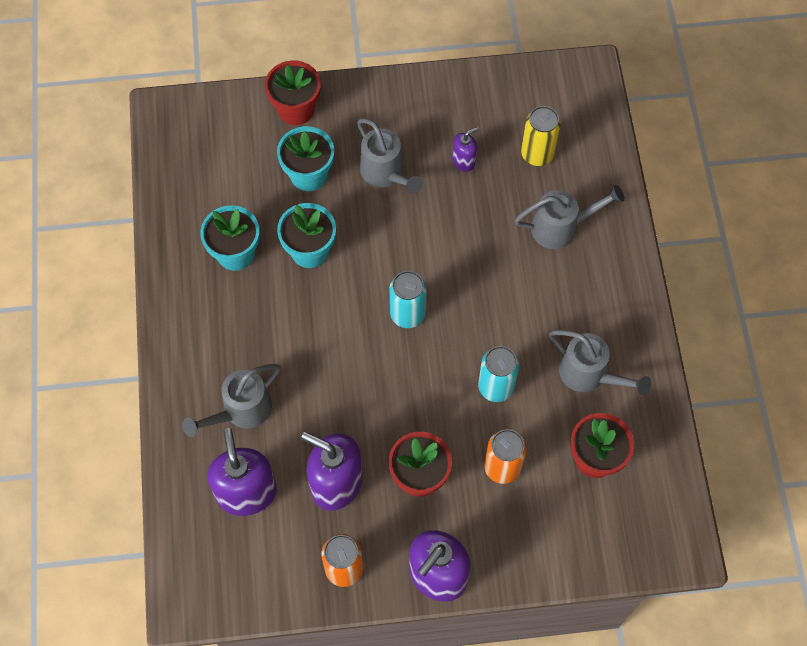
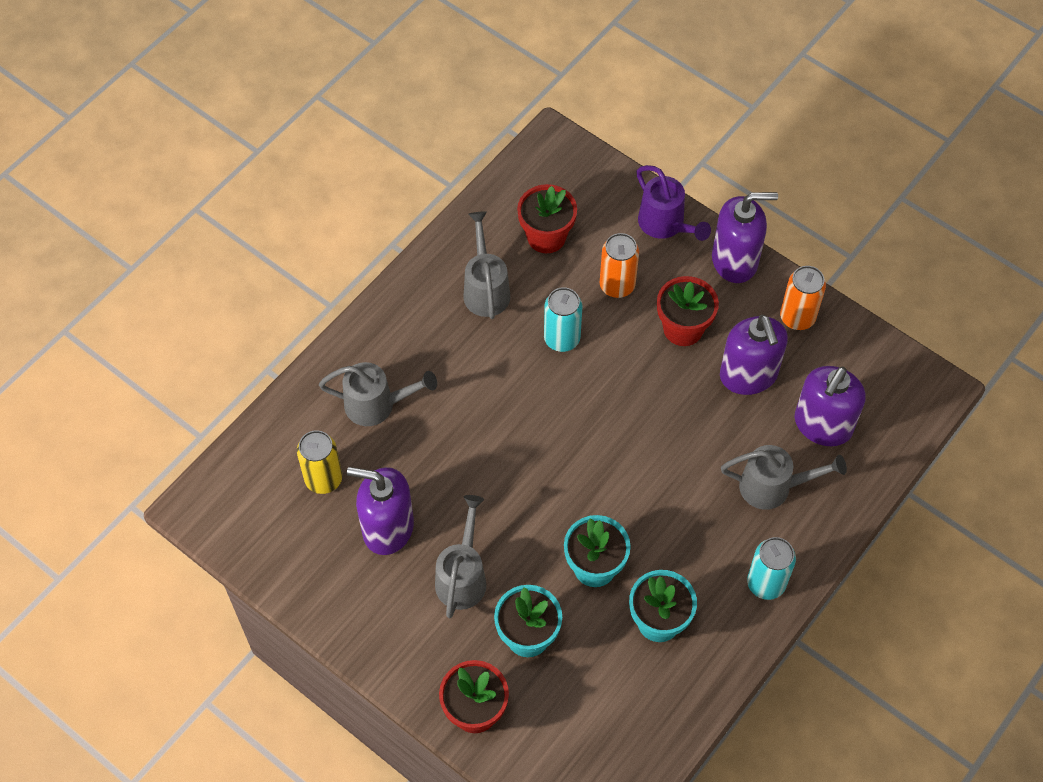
camera: 135 degrees left, 5 degrees down
(407, 314) = (569, 446): turquoise can -> turquoise can (766, 583)
(463, 161) = (387, 528): purple soap dispenser -> purple soap dispenser, size x2.00
(520, 556) = (665, 225): none -> purple watering can
(561, 227) = (377, 405): grey watering can -> grey watering can turned 150 degrees clockwise

